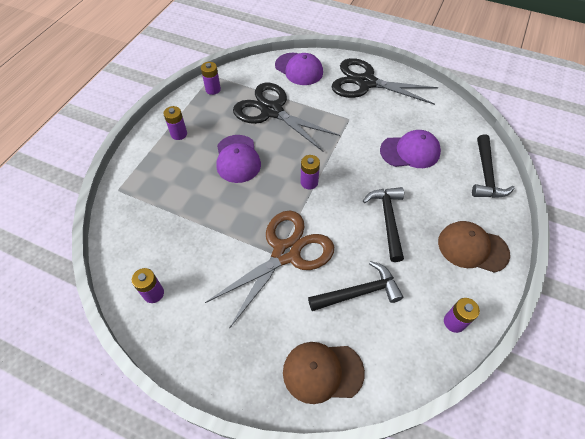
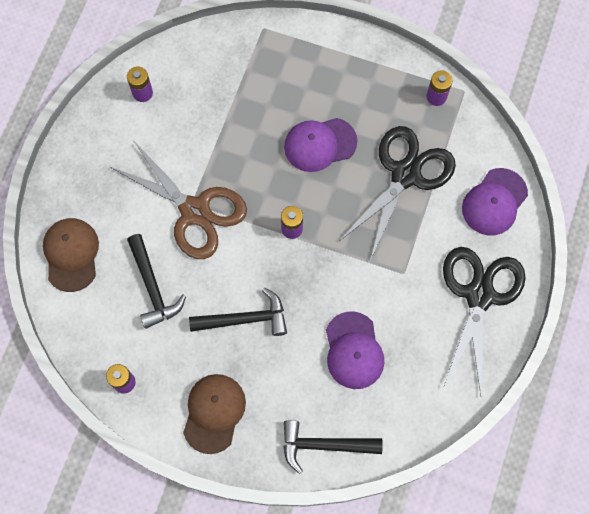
camera: 85 degrees right, 15 degrees up
(179, 134) = (352, 72): purple battery -> none

